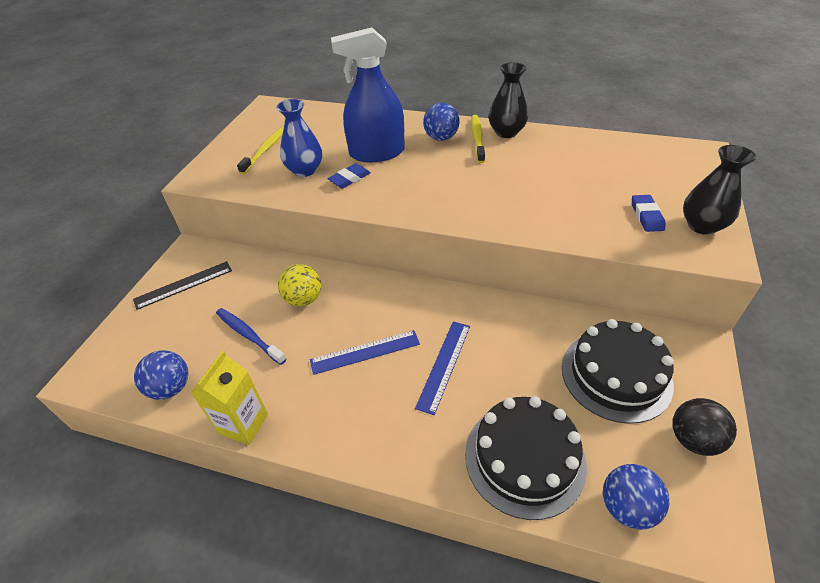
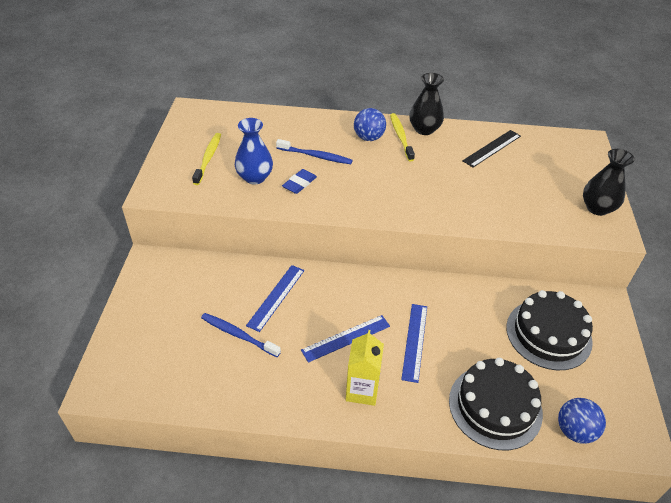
camera: 15 degrees left, 0 degrees up
(171, 388) = (185, 389): blue ball -> none
(184, 285) = (157, 294): black ruler -> black ruler (492, 148)
(243, 424) = (263, 411): yellow carton -> yellow carton (362, 390)
(303, 299) = (276, 297): yellow ball -> blue ruler
(377, 153) = (315, 156): blue spray bottle -> blue toothbrush
(646, 216) = (555, 202): blue eraser -> none
(693, 439) = (611, 376): black ball -> none

